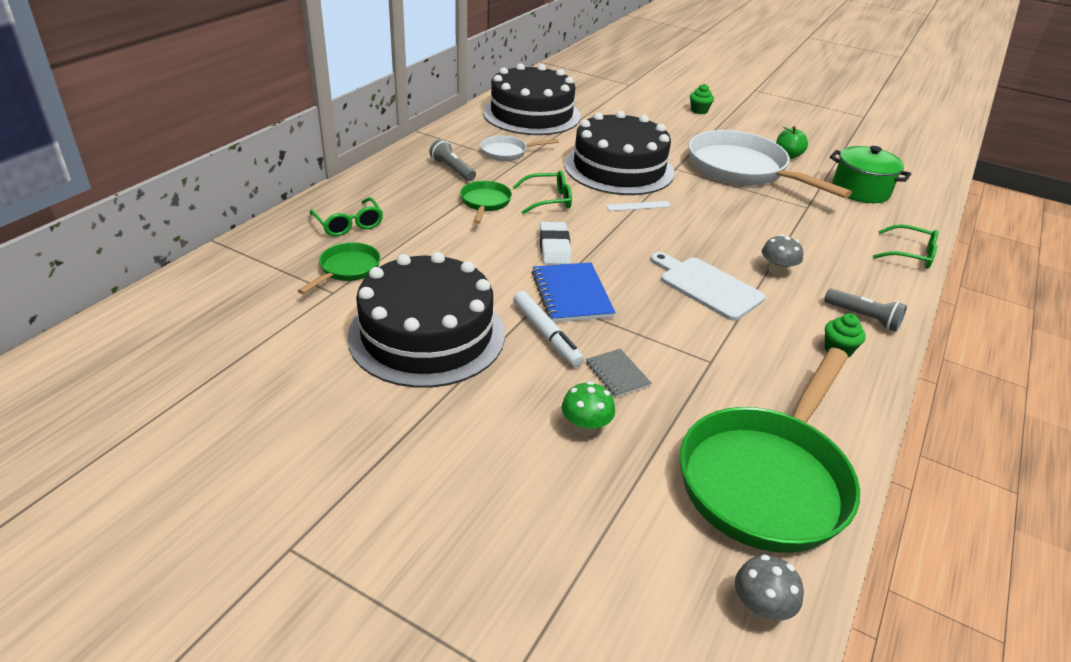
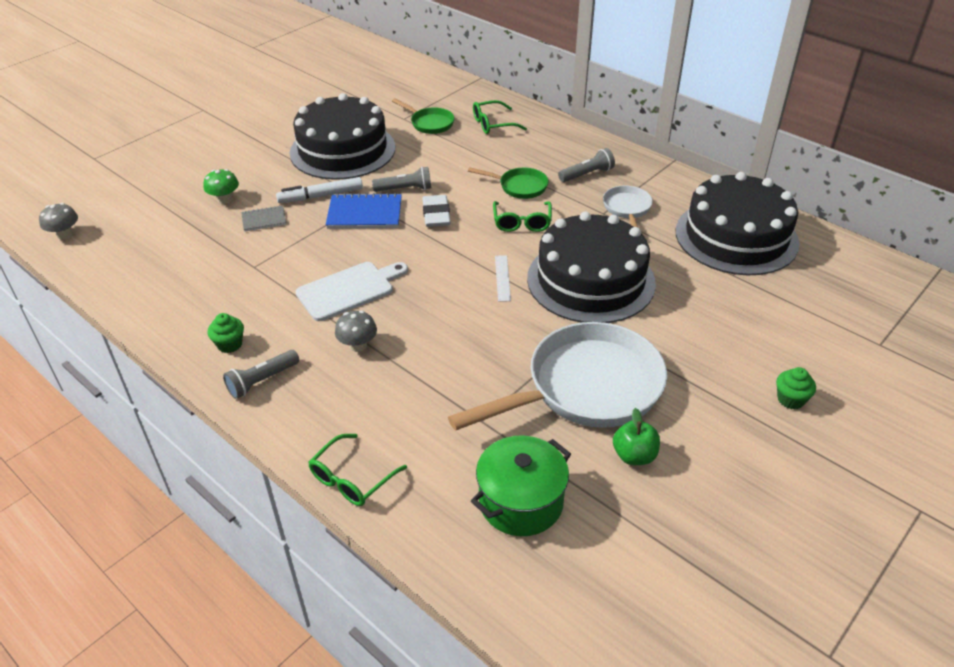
camera: 105 degrees right, 5 degrees up
(511, 272) = (405, 189): none -> grey flashlight
(554, 247) = (436, 214): white eraser -> white eraser turned 75 degrees clockwise
(767, 478) = (136, 262): green pan -> none

